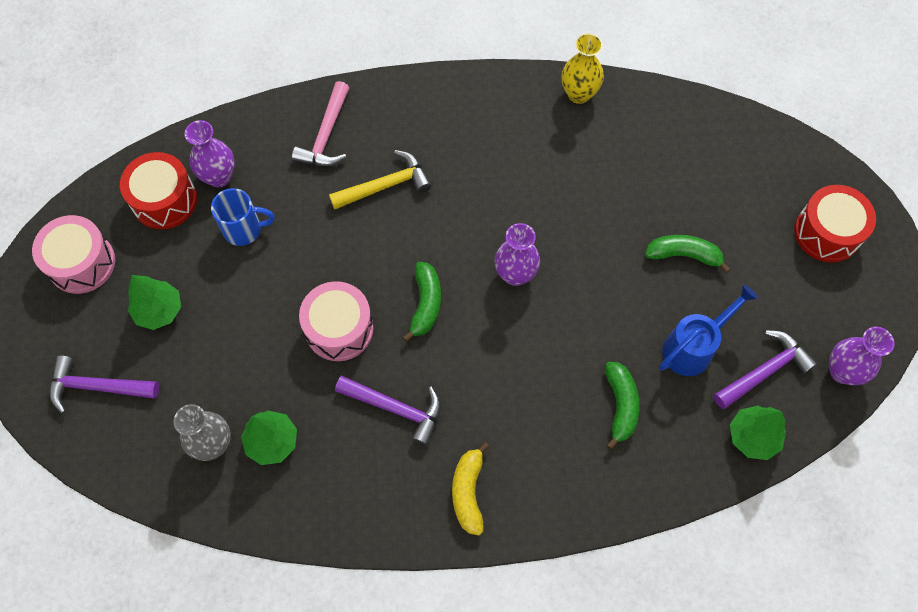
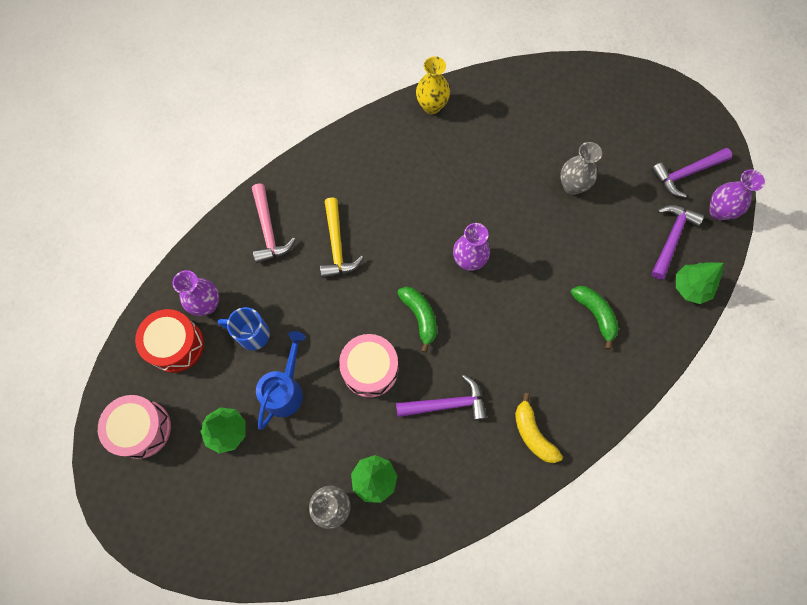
camera: 30 degrees left, 5 degrees up
(98, 386) = (217, 515): purple hammer -> purple hammer (686, 173)
(244, 229) = (252, 334): blue mug -> blue mug turned 135 degrees counterclockwise
(385, 186) = (336, 245): yellow hammer -> yellow hammer turned 135 degrees clockwise
(683, 255) = (572, 186): green banana -> grey vase
(693, 347) = (617, 247): blue watering can -> blue watering can (285, 390)
(827, 232) = (653, 121): red drum -> none

